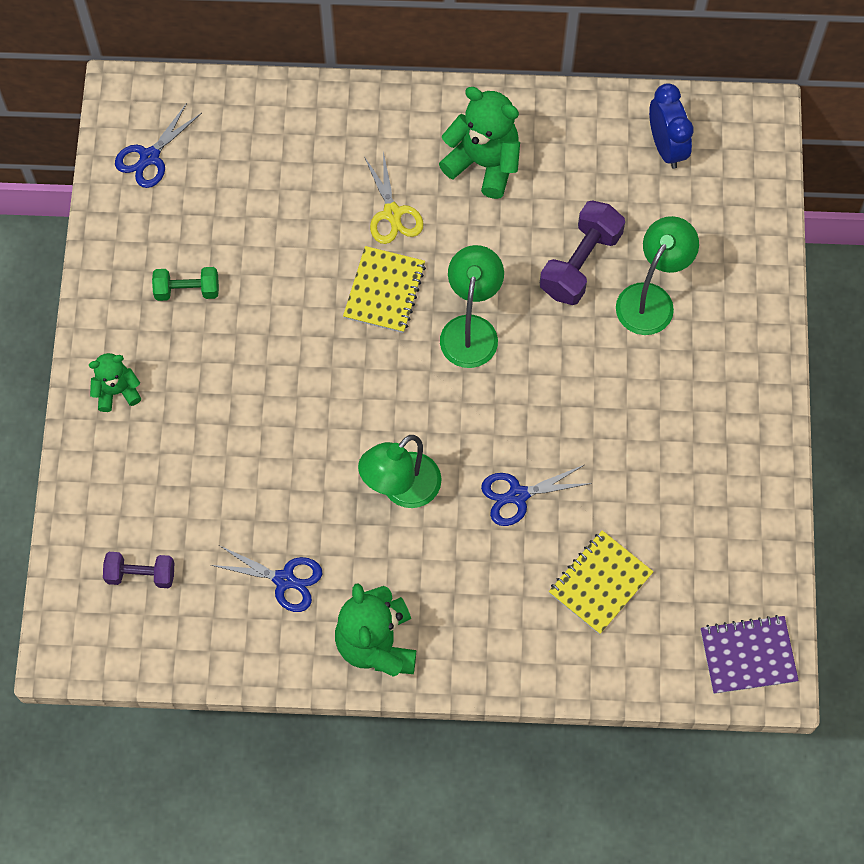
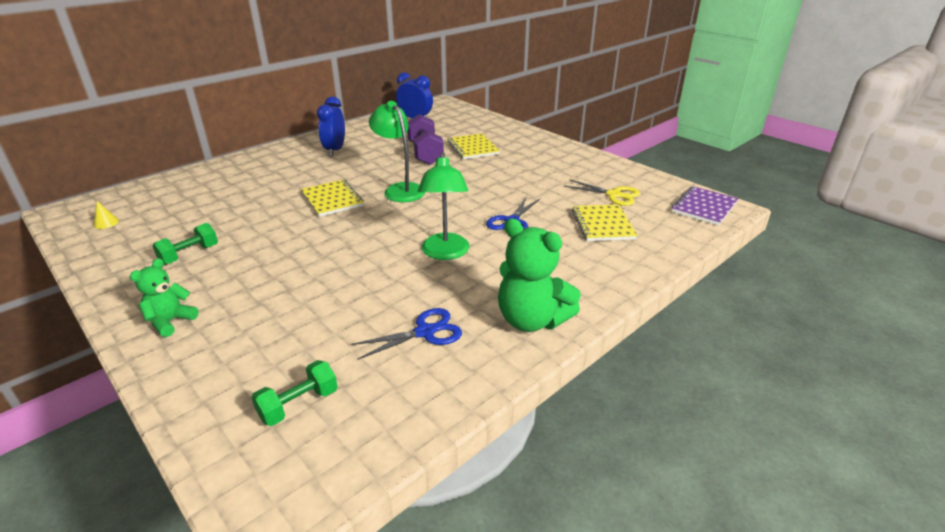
camera: 45 degrees left, 35 degrees down
(141, 574) = (299, 404): purple dumbbell -> green dumbbell
(150, 157) = (106, 223): blue scissors -> yellow cone
(392, 213) = (303, 179): yellow scissors -> yellow scissors (614, 195)
(484, 163) = (335, 150): green teddy bear -> blue clock
(651, 299) = (472, 148): green lamp -> yellow notebook

